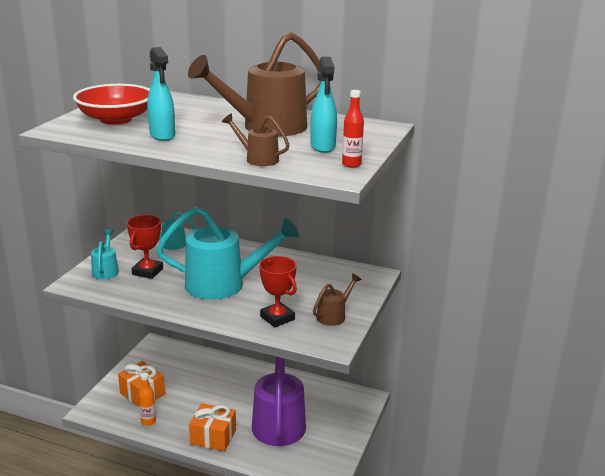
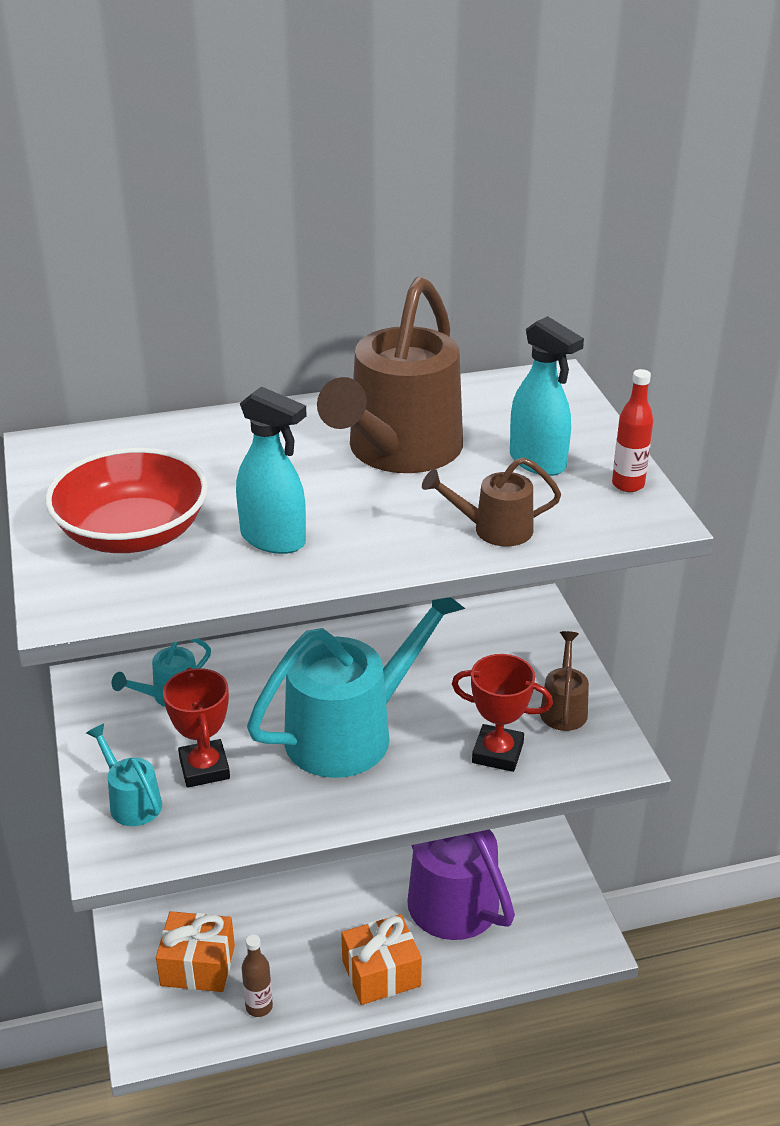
camera: 35 degrees left, 10 degrees up
(148, 421) = (259, 1006): orange bottle -> brown bottle

